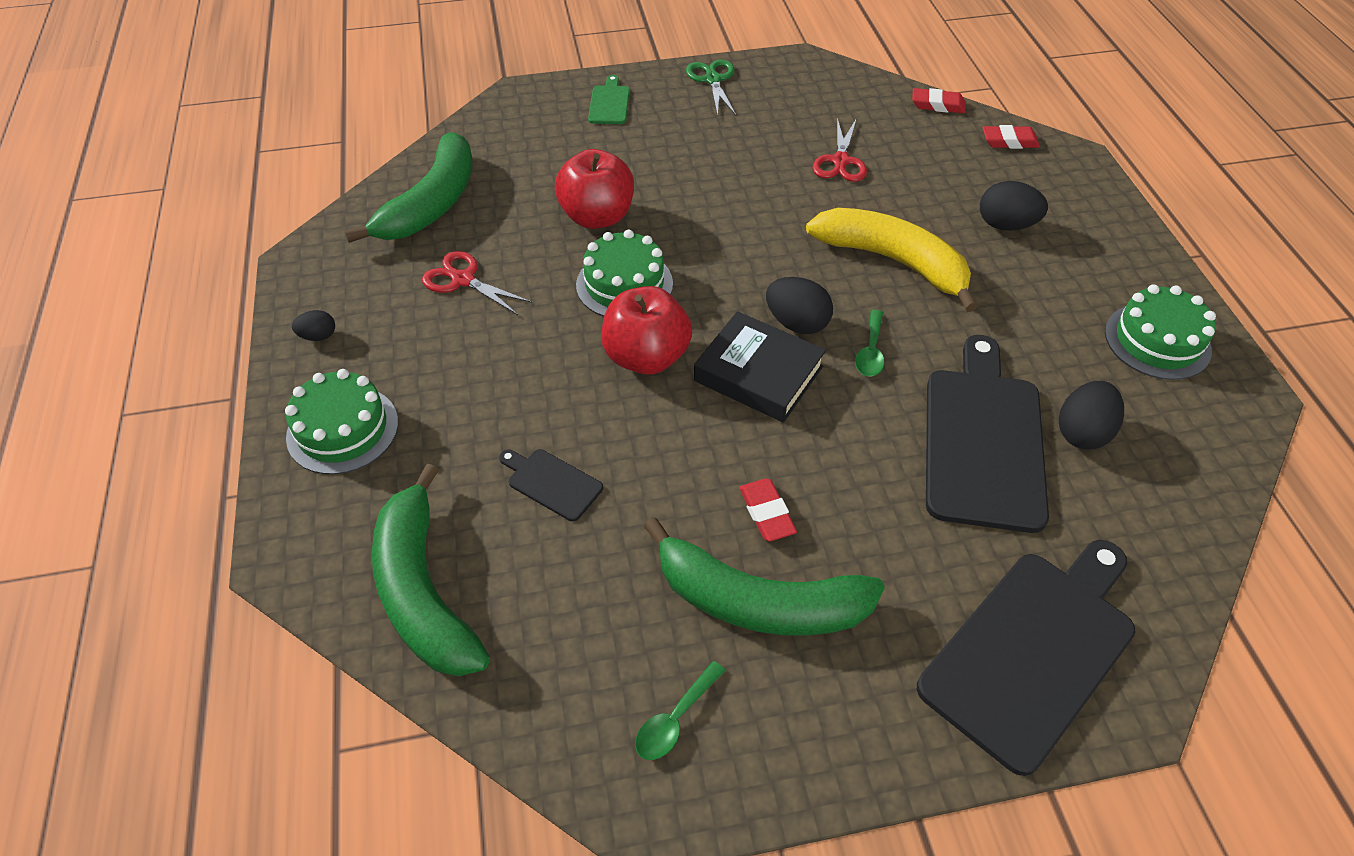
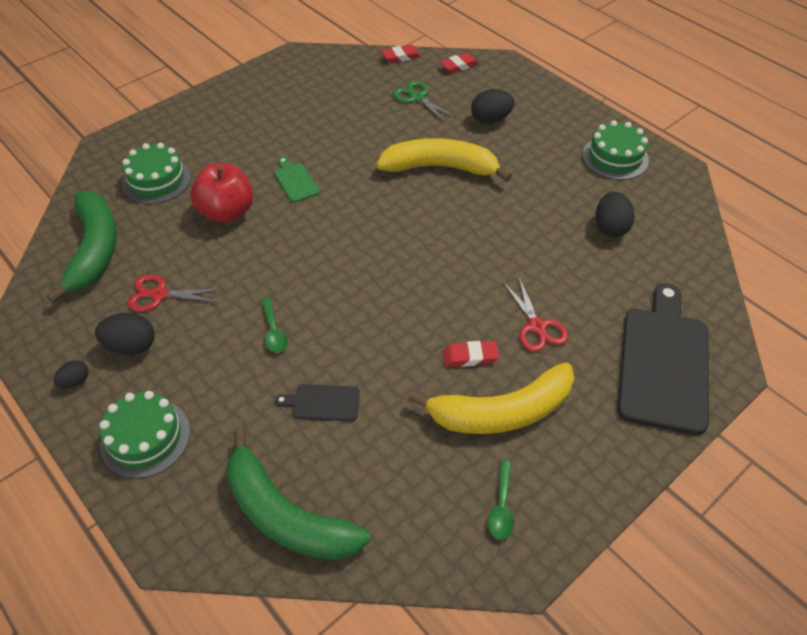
camera: 30 degrees left, 0 degrees up
(609, 103) = (179, 129): green cutting board -> green cutting board (295, 181)
(624, 284) = (279, 251): green cake -> green cake (157, 180)
(646, 357) = (327, 293): red apple -> none
(712, 80) = (242, 88): green scissors -> green scissors (417, 98)
(758, 374) = (406, 272): black book -> none
(758, 601) = (501, 412): green banana -> yellow banana
(766, 513) = (470, 356): red eraser -> red eraser turned 45 degrees counterclockwise
(796, 323) = (408, 230): black egg -> black egg (131, 346)
(840, 161) = (365, 115): red scissors -> red scissors (537, 326)
(870, 351) = (464, 229): green spoon -> green spoon (274, 331)
(983, 440) = (562, 256): black cutting board -> none

